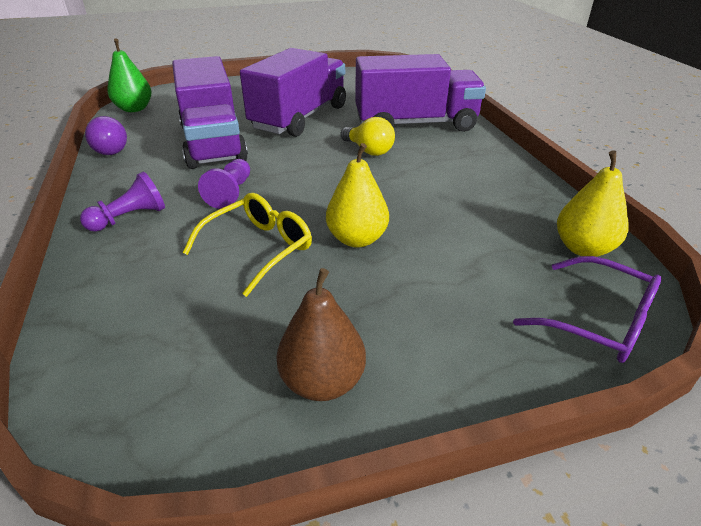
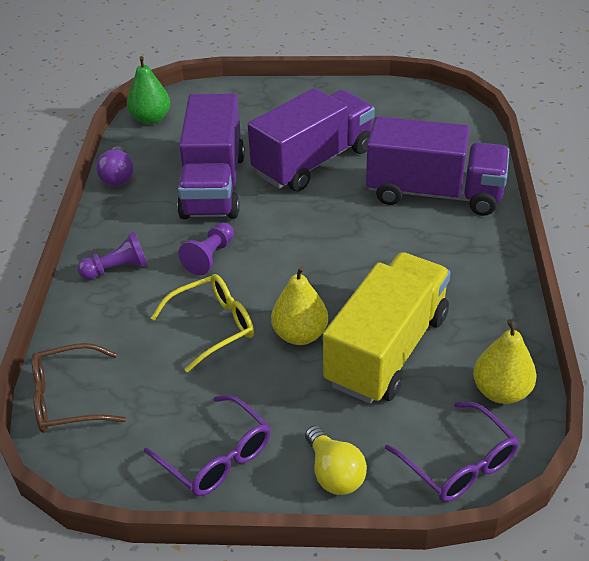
camera: 20 degrees right, 5 degrees up
(93, 359) = (67, 399): none -> brown glasses
(322, 382) = (217, 457): brown pear -> purple glasses
(368, 150) = (363, 225): yellow light bulb -> yellow light bulb (334, 473)
(452, 235) = (387, 349): none -> yellow truck

